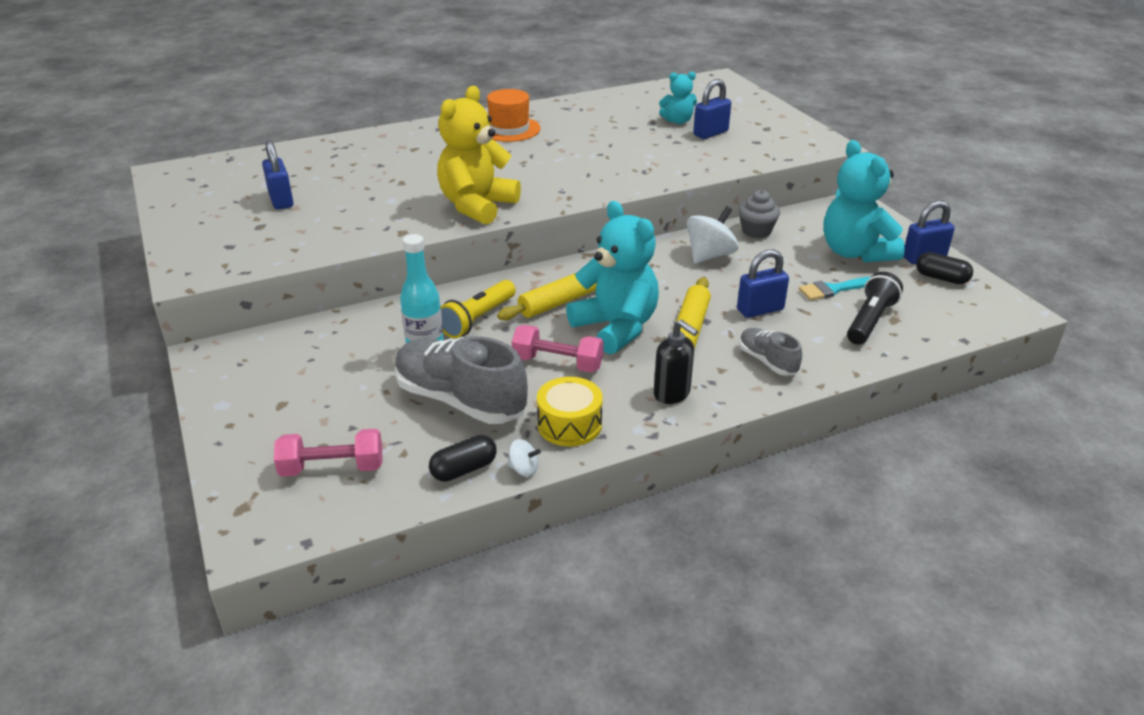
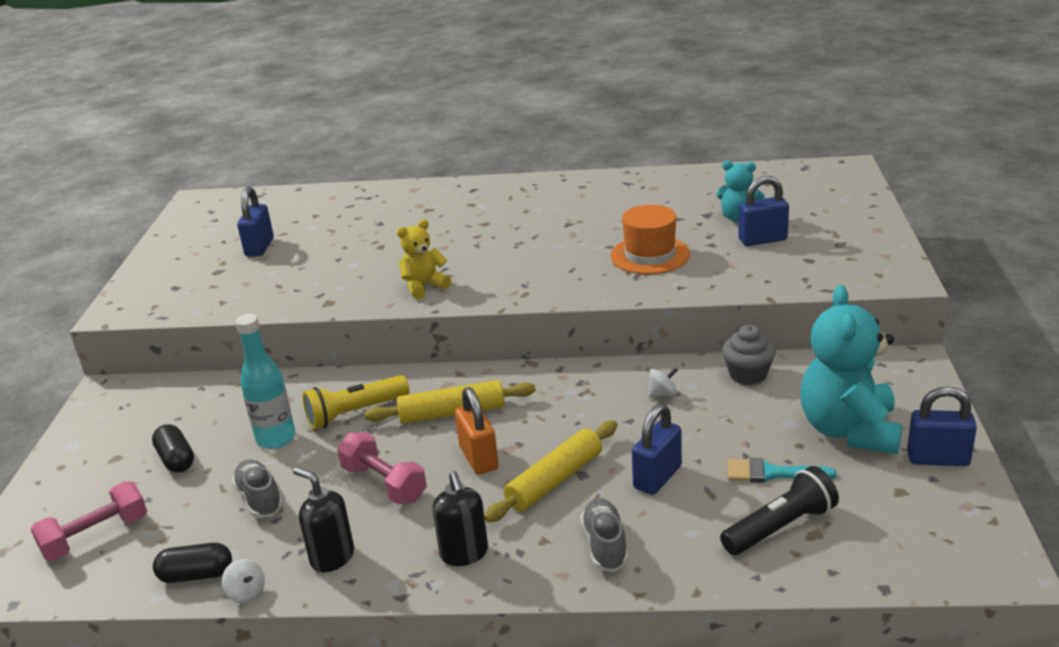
camera: 30 degrees right, 5 degrees down
(332, 468) = (96, 536): pink dumbbell -> pink dumbbell turned 60 degrees counterclockwise
(460, 400) = (260, 499): grey shoe -> grey shoe, size x0.52
(477, 206) = (424, 287): yellow teddy bear -> yellow teddy bear, size x0.54
(509, 129) = (542, 201): orange hat -> orange hat (650, 255)
(569, 424) = (332, 557): yellow drum -> black soap dispenser
(616, 328) = (479, 458): turquoise teddy bear -> orange padlock
(710, 255) = (662, 394): white spinning top -> white spinning top, size x0.49
(760, 310) = (657, 477): blue padlock -> blue padlock turned 60 degrees counterclockwise
(941, 278) = (935, 493): black capsule -> black capsule (176, 459)

